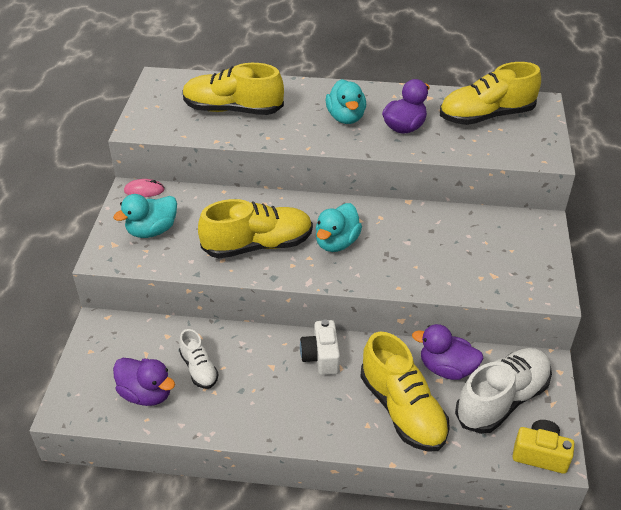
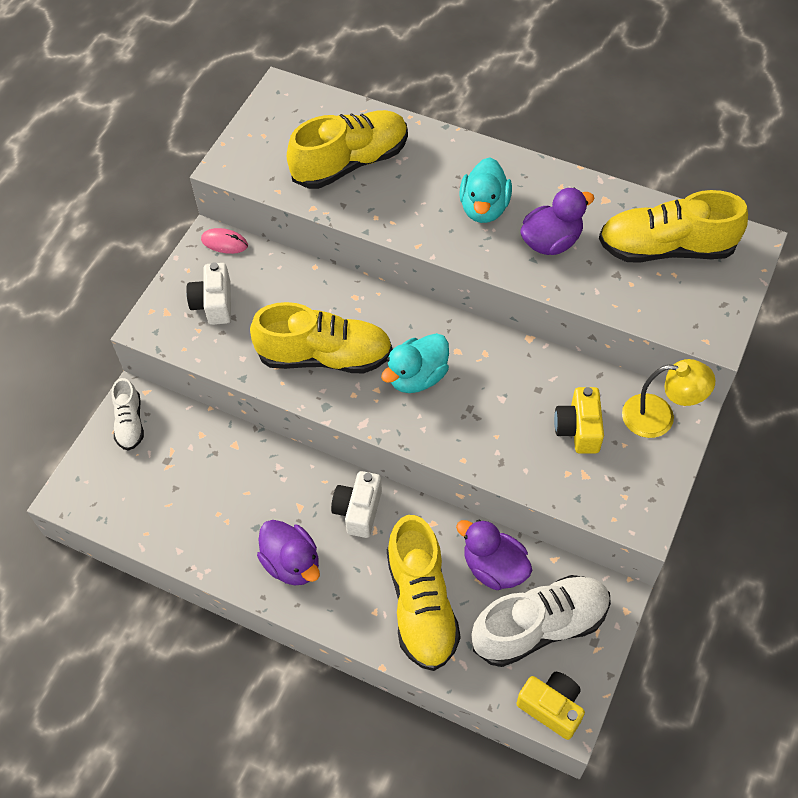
camera: 20 degrees right, 15 degrees up
(146, 394) = (155, 502): purple duck -> purple duck (292, 563)
(152, 230) = (214, 304): turquoise duck -> white camera
(199, 369) = (220, 487): white shoe -> white shoe (130, 423)
(233, 110) = (350, 163): yellow shoe -> yellow shoe turned 120 degrees clockwise
(473, 248) = (578, 429): none -> yellow camera
(527, 228) = (659, 417): none -> yellow lamp

